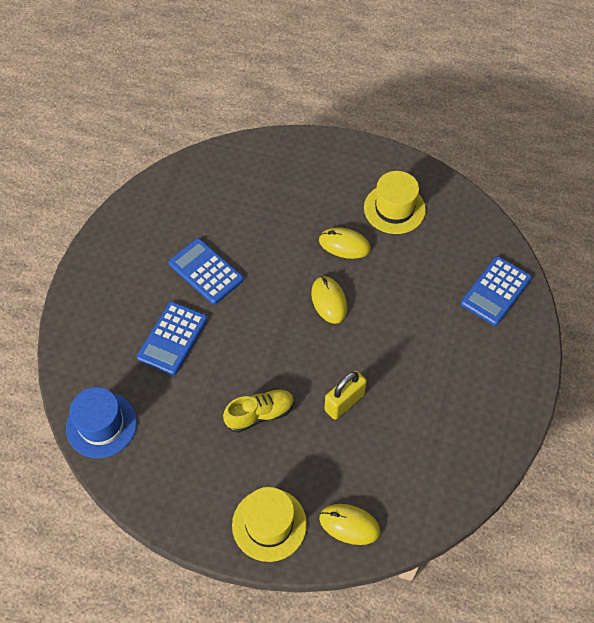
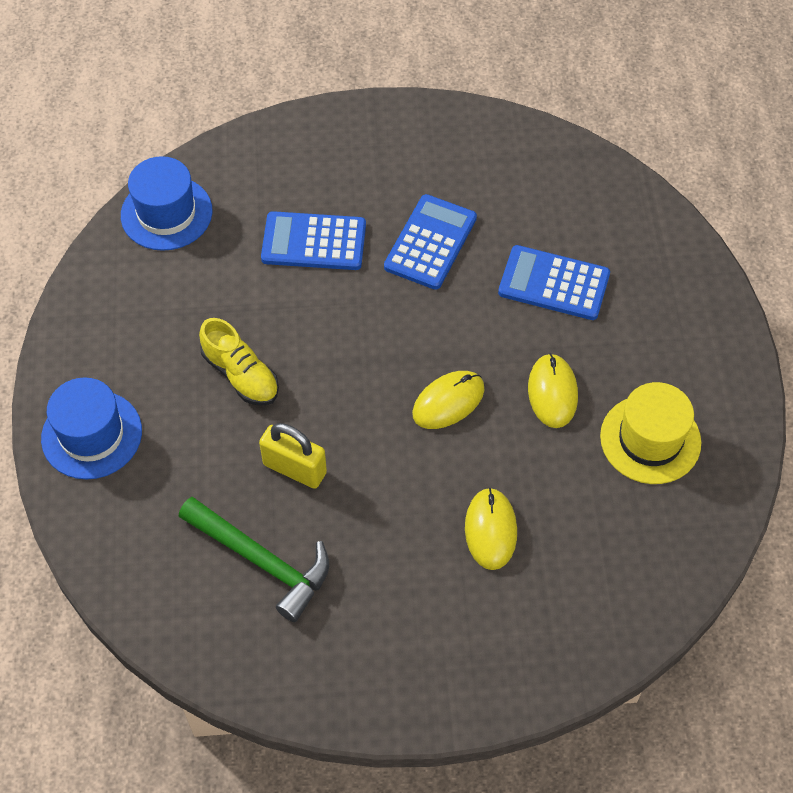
camera: 70 degrees right, 0 degrees up
(269, 524) = (92, 434): yellow hat -> blue hat
(349, 525) = (118, 527): yellow mouse -> yellow mouse (490, 530)
(405, 441) = (262, 561): none -> green hammer
(495, 291) = (565, 621): blue calculator -> blue calculator (554, 283)

